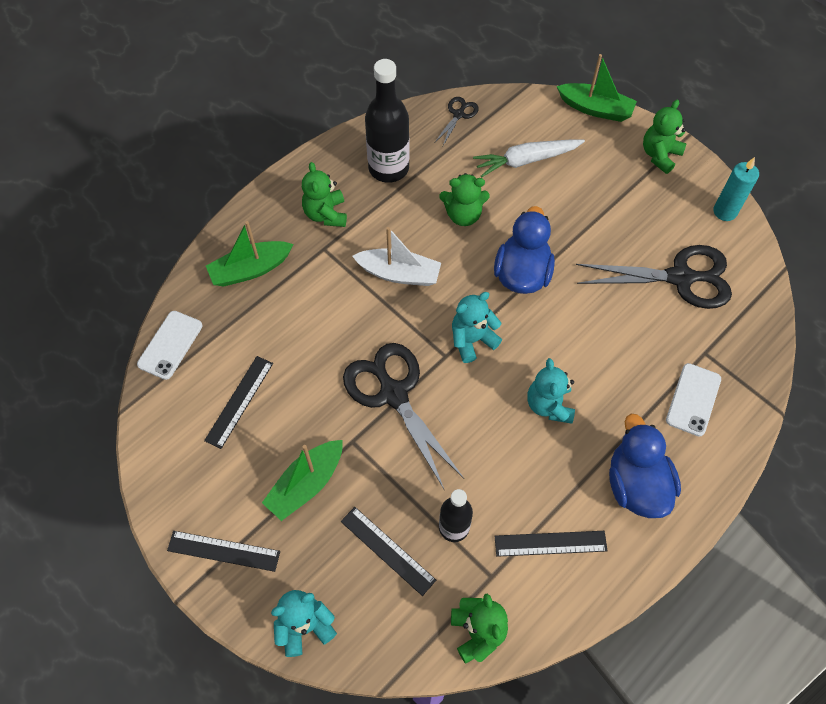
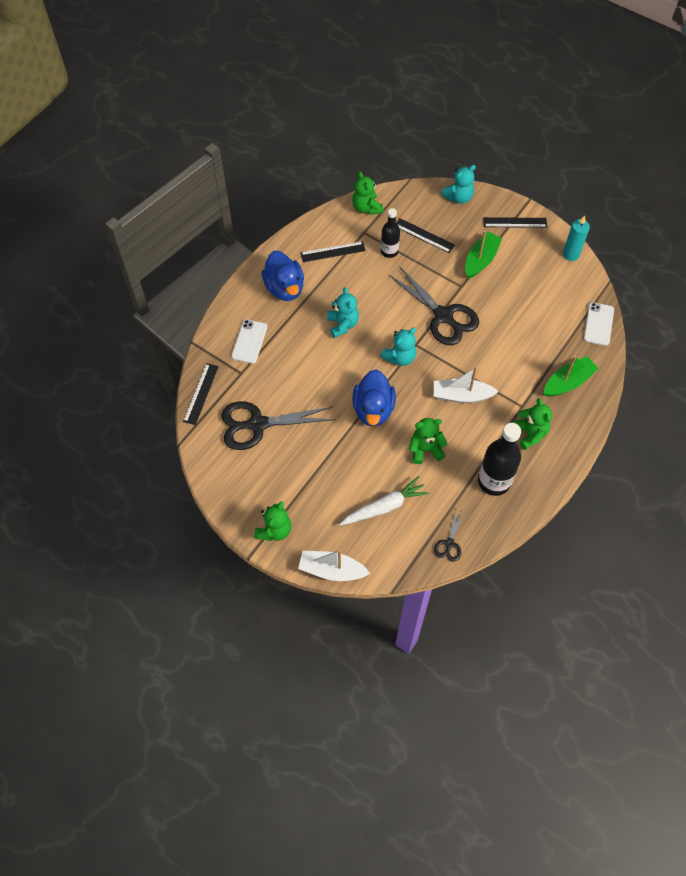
camera: 170 degrees right, 0 degrees up
(239, 401) = (539, 297): black ruler -> black ruler (201, 393)
(595, 109) = (332, 570): green boat -> white boat
(725, 211) = (222, 485): turquoise candle -> turquoise candle (570, 254)

